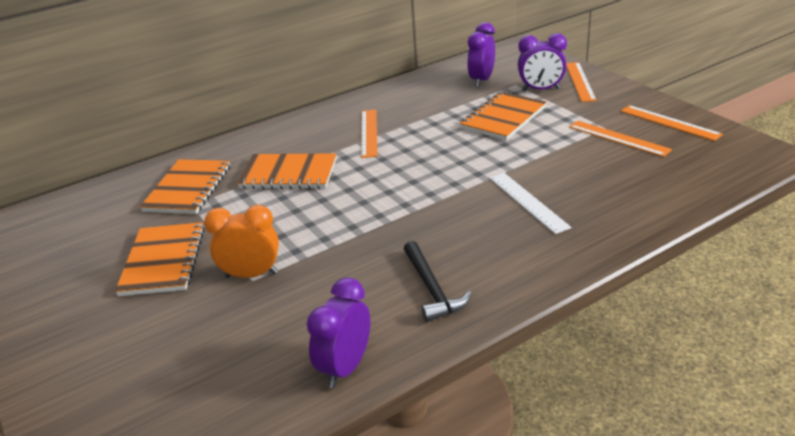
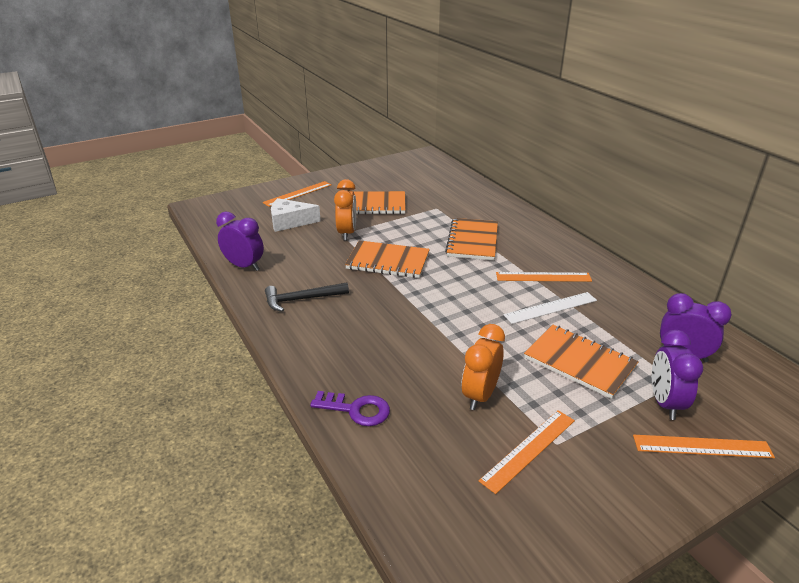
camera: 90 degrees right, 0 degrees up
(188, 189) = (458, 205): orange notebook -> orange notebook (388, 261)
(200, 344) = (290, 222): none -> white cheese
(528, 202) = (403, 358): white ruler -> white ruler (550, 308)
(565, 159) = (480, 395): none -> orange clock
(615, 220) = (356, 410): none -> purple key
(669, 122) = (574, 514): orange ruler -> orange ruler (298, 193)

